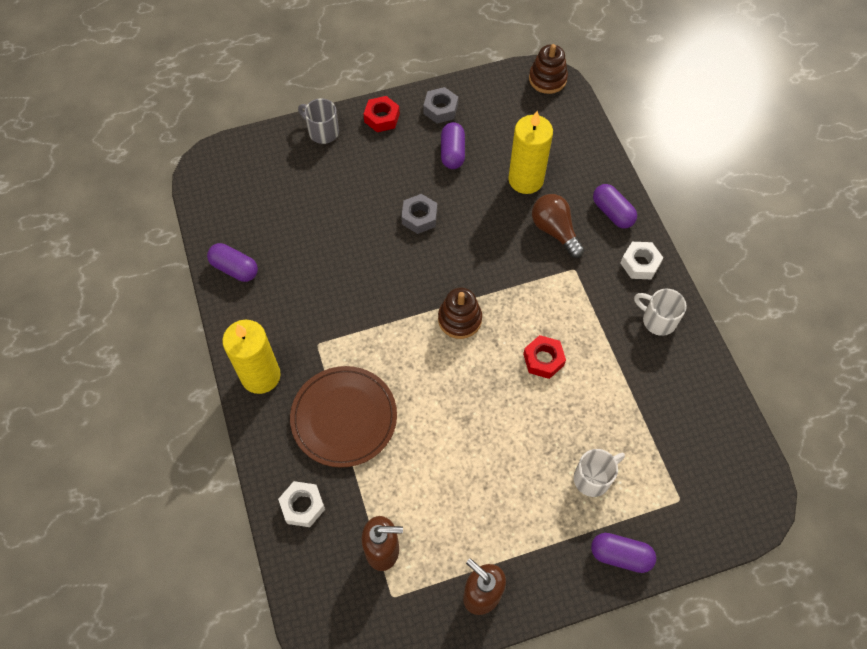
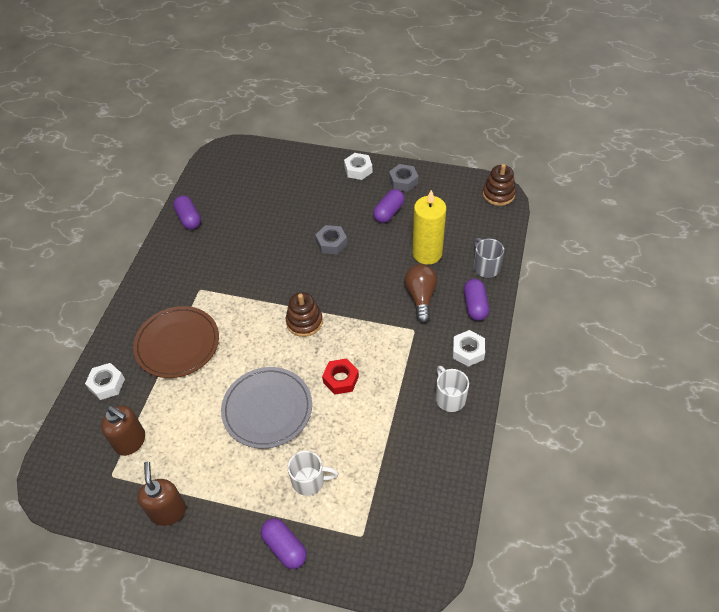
camera: 35 degrees right, 10 degrees down
(261, 376) = (150, 291): yellow candle -> none
(322, 132) = (312, 161): grey mug -> grey mug (486, 267)
(382, 118) = (358, 170): red nut -> white nut
(496, 432) = (267, 409): none -> grey plate

